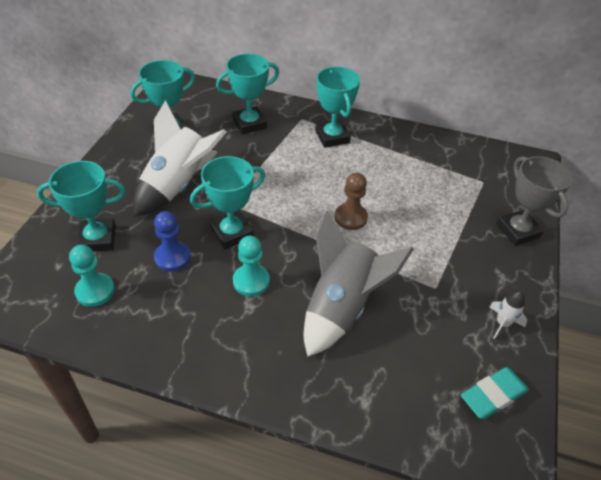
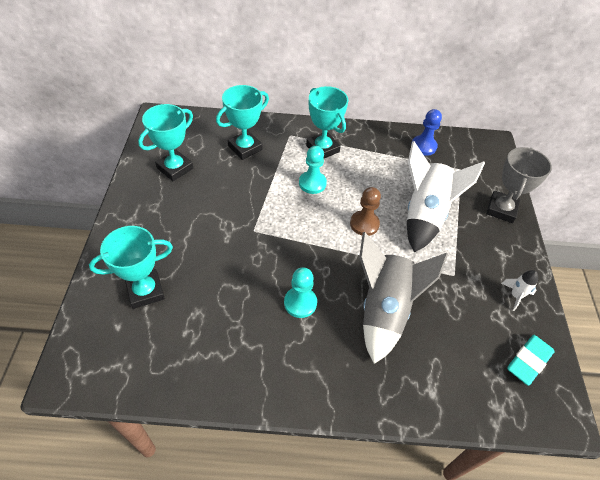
camera: 15 degrees left, 5 degrees up
(95, 291) = (162, 344): turquoise pawn -> turquoise pawn (312, 183)
(172, 257) = (222, 295): blue pawn -> blue pawn (423, 146)
(178, 186) = (202, 222): white rocket -> white rocket (425, 215)
(232, 233) = (267, 260): turquoise trophy -> none
(517, 231) = (501, 209): grey trophy -> grey trophy turned 60 degrees clockwise

